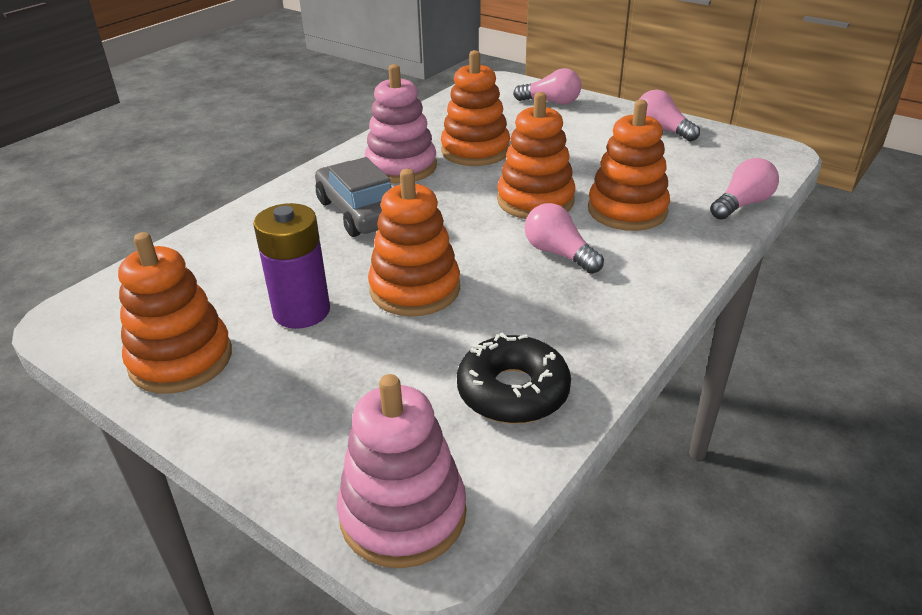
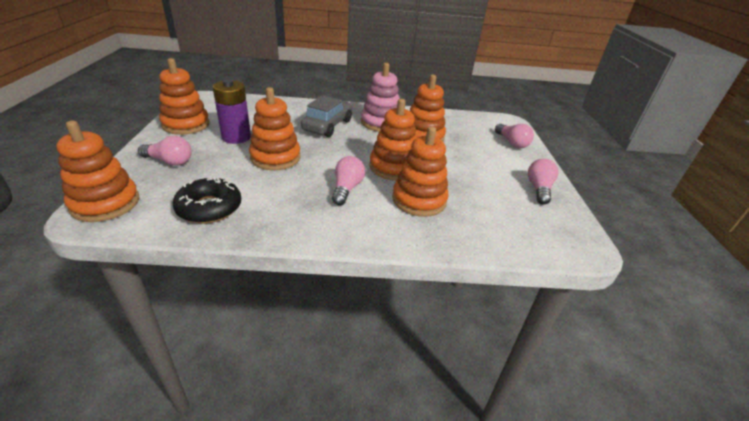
camera: 50 degrees right, 0 degrees up
(403, 514) = (105, 203): pink stacking toy -> orange stacking toy
(742, 204) = (483, 245): pink light bulb -> pink light bulb (169, 161)

